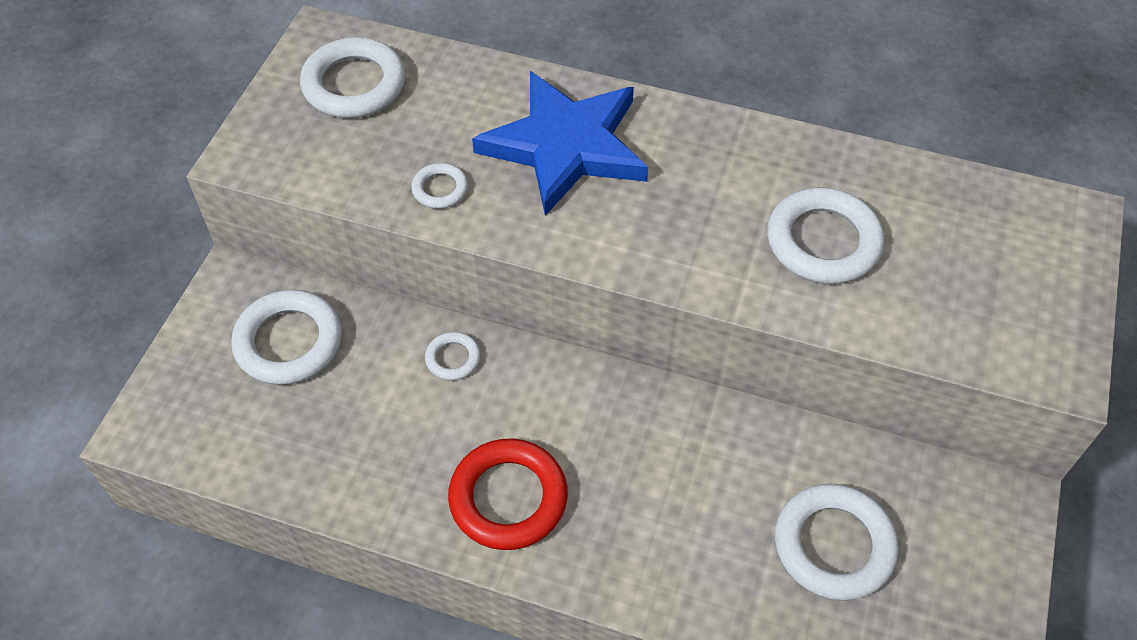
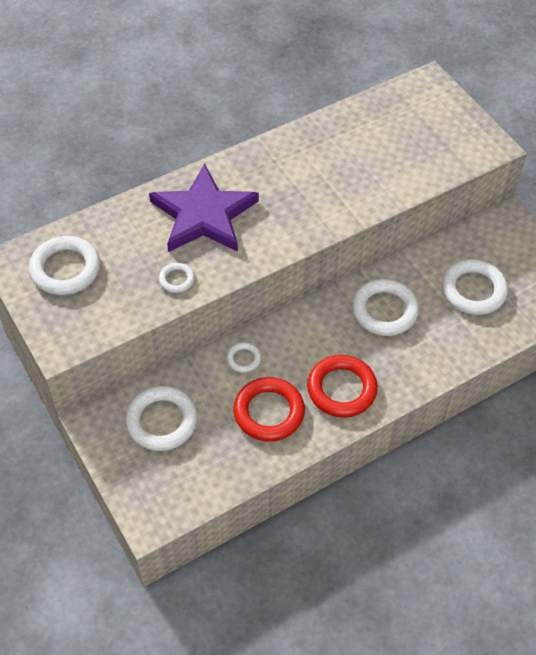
camera: 50 degrees left, 0 degrees up
(398, 441) = (269, 412): none -> red ring
(566, 146) = (204, 215): blue star -> purple star
(823, 242) = (357, 168): white ring -> white ring (384, 311)

